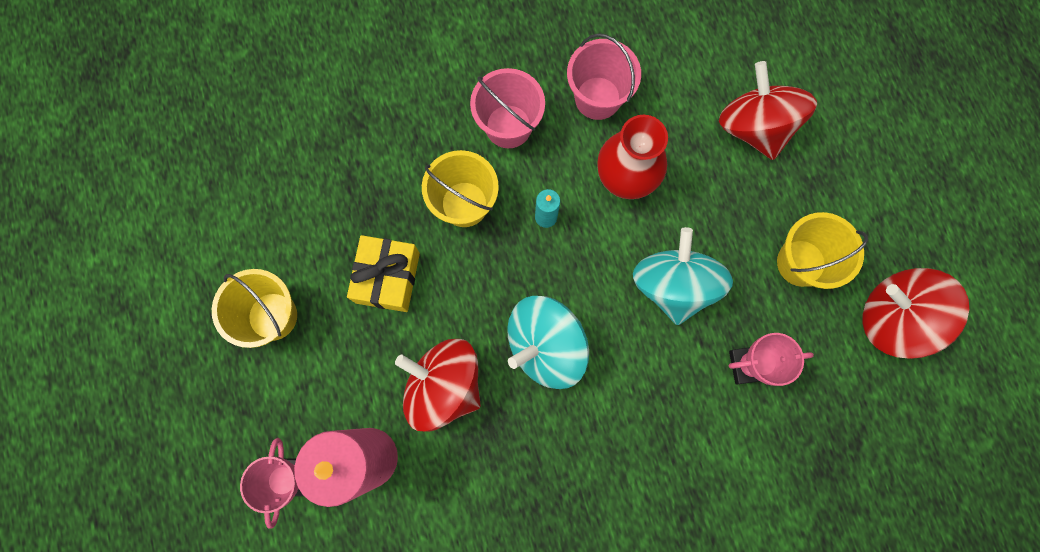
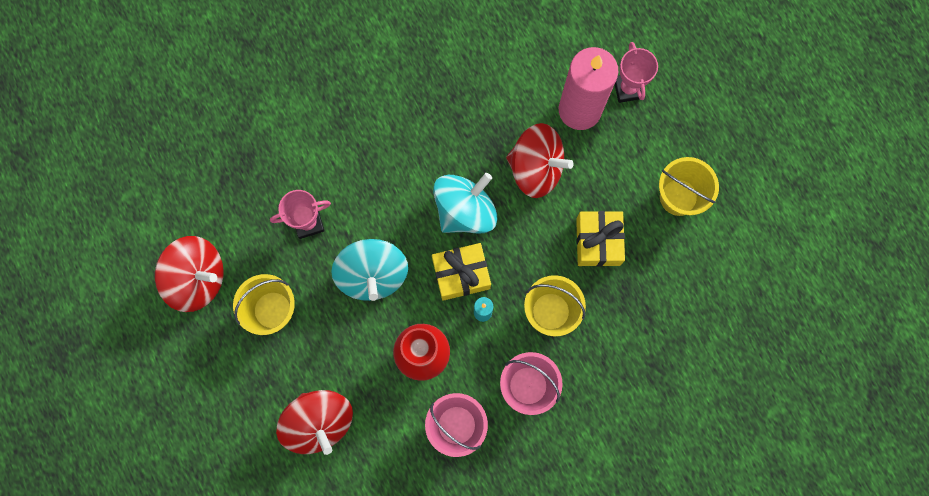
camera: 170 degrees right, 0 degrees up
(564, 267) = (461, 274): none -> yellow gift

